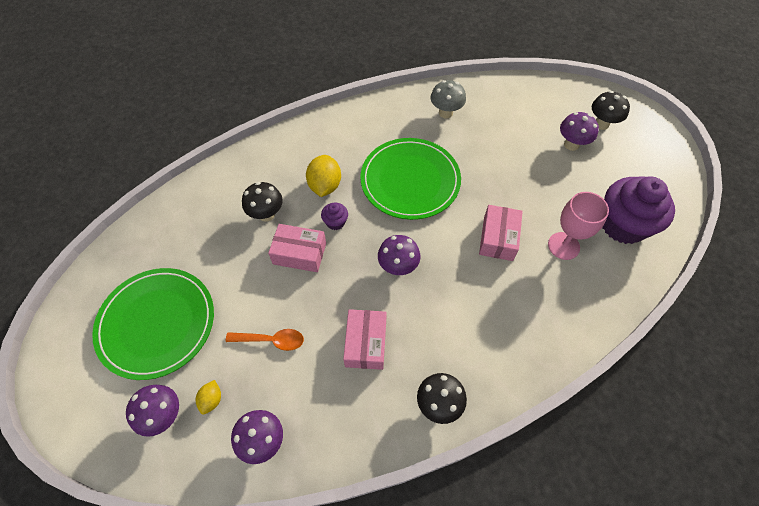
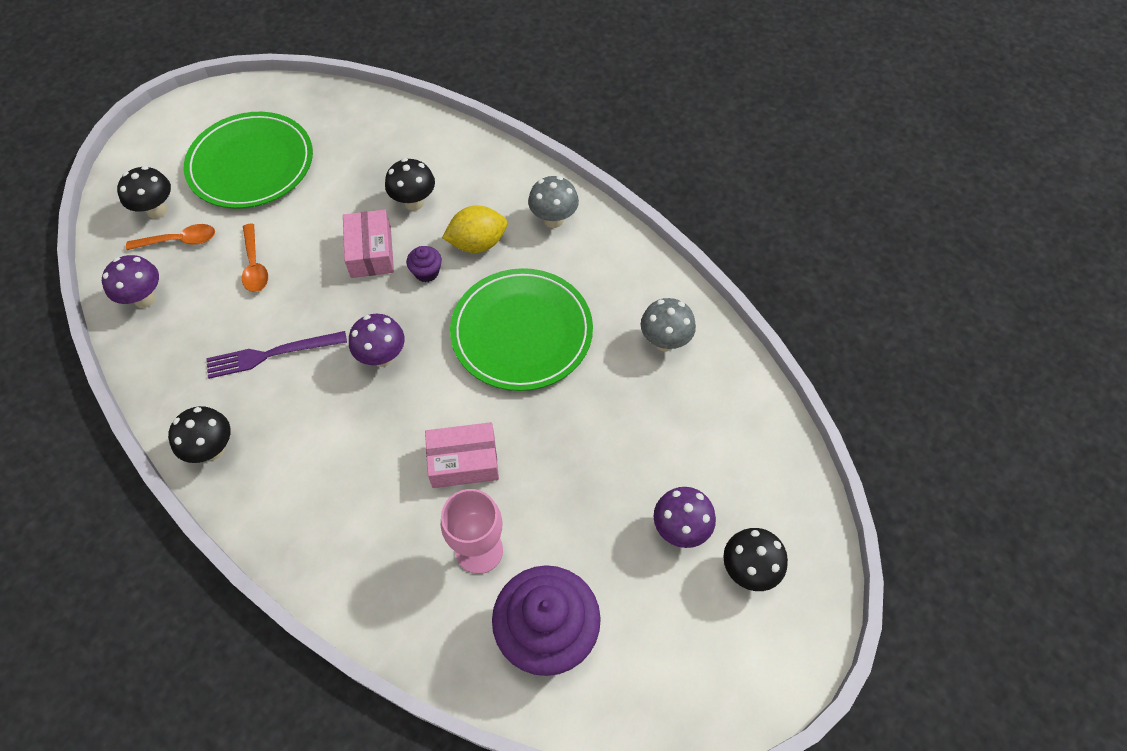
camera: 70 degrees right, 0 degrees up
(164, 415) = (157, 210): purple mushroom -> black mushroom
(212, 400) = (179, 241): yellow lemon -> orange spoon
(326, 139) = (553, 219): none -> grey mushroom
(366, 343) = (271, 354): pink box -> purple fork

